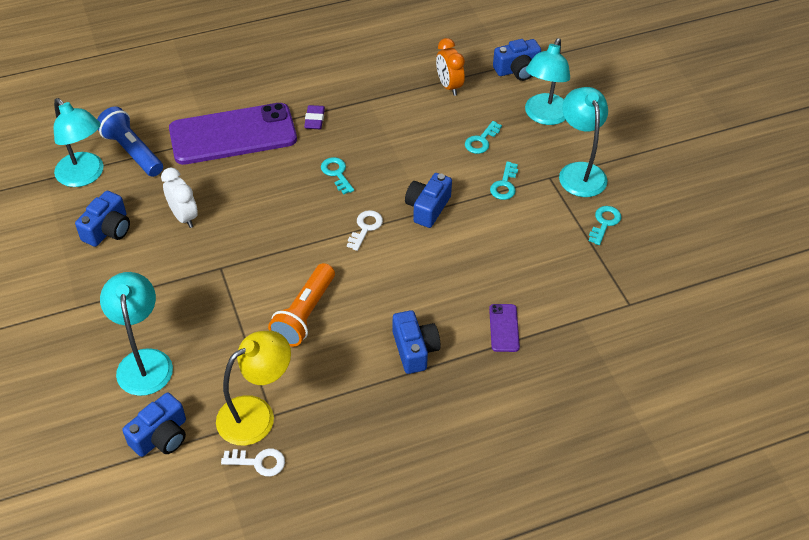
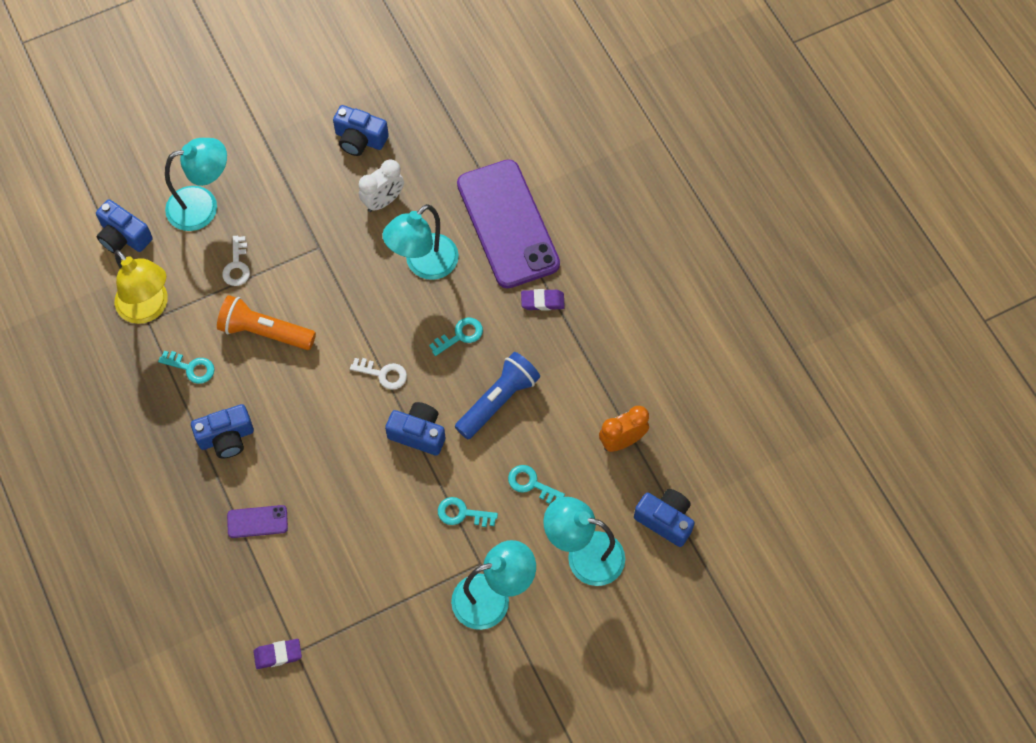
camera: 85 degrees right, 15 degrees up
(85, 176) = (430, 102): turquoise lamp -> turquoise lamp (424, 265)
(132, 152) = (470, 135): blue flashlight -> blue flashlight (498, 401)
(258, 462) = (98, 318): white key -> white key (237, 265)
(517, 70) = (665, 520): blue camera -> blue camera turned 150 degrees clockwise
(604, 223) = (413, 626): turquoise key -> turquoise key (191, 368)
(633, 318) = (278, 655): none -> purple eraser

